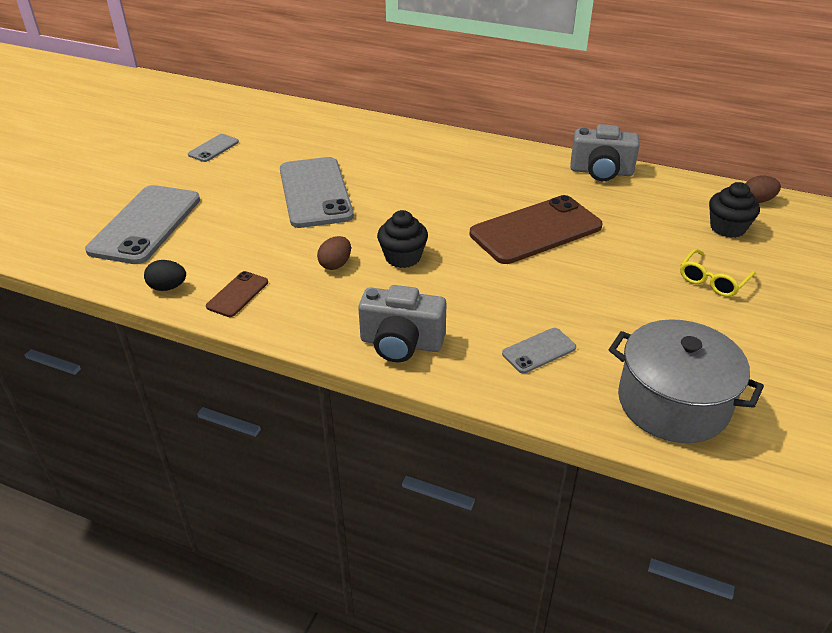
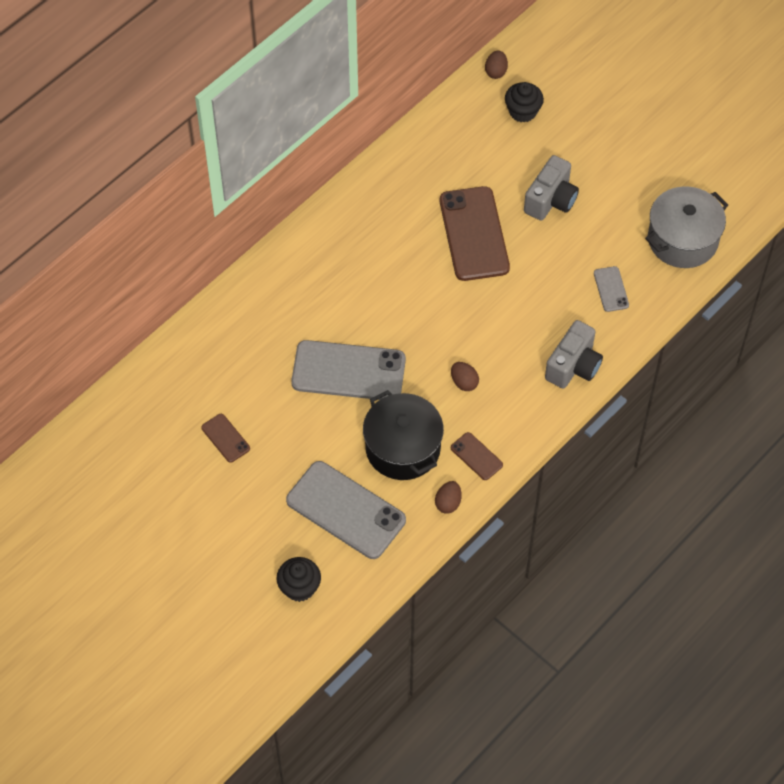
camera: 70 degrees left, 20 degrees up
(168, 287) = (448, 503): black egg -> brown egg
(213, 148) = (225, 438): grey phone -> brown phone
(233, 242) = (403, 448): none -> black pot
(403, 257) = (473, 334): black cupcake -> black cupcake (299, 587)
(601, 172) = (408, 152): grey camera -> grey camera (551, 200)
(712, 280) = (579, 155): yellow glasses -> none

